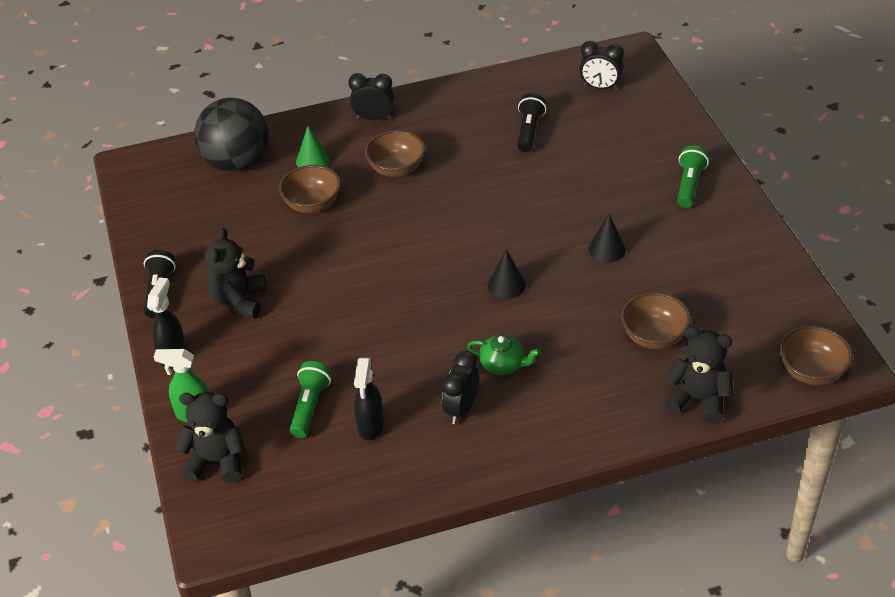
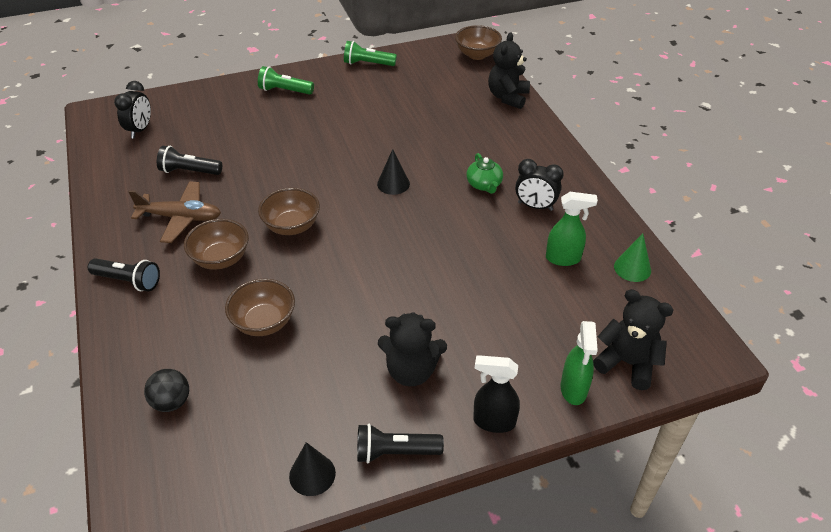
camera: 95 degrees left, 0 degrees up
(216, 461) = (627, 363): black teddy bear -> black teddy bear turned 120 degrees clockwise
(237, 163) = (171, 402): black ball -> black ball, size x0.47
(310, 406) = (548, 300): green flashlight -> green flashlight (368, 64)
(313, 161) = (188, 328): green cone -> green cone (632, 268)
(370, 426) = (563, 258): black spray bottle -> green spray bottle
(374, 118) = (128, 281): black clock -> black flashlight
(456, 136) = (180, 218): none -> brown plane
(503, 364) = (484, 185): green teapot -> green teapot turned 150 degrees clockwise
(607, 249) = (354, 131): black cone -> black cone (312, 474)
(653, 336) = (449, 113): brown bowl -> brown bowl (292, 226)

